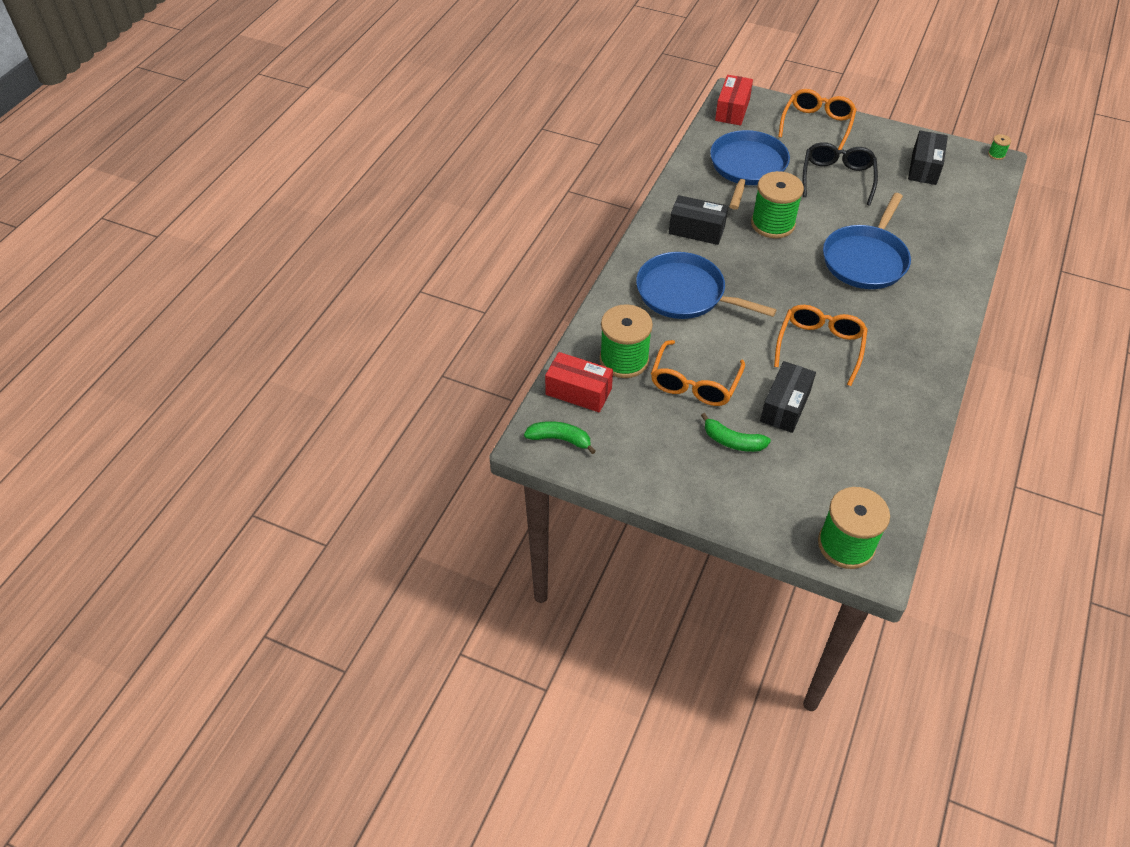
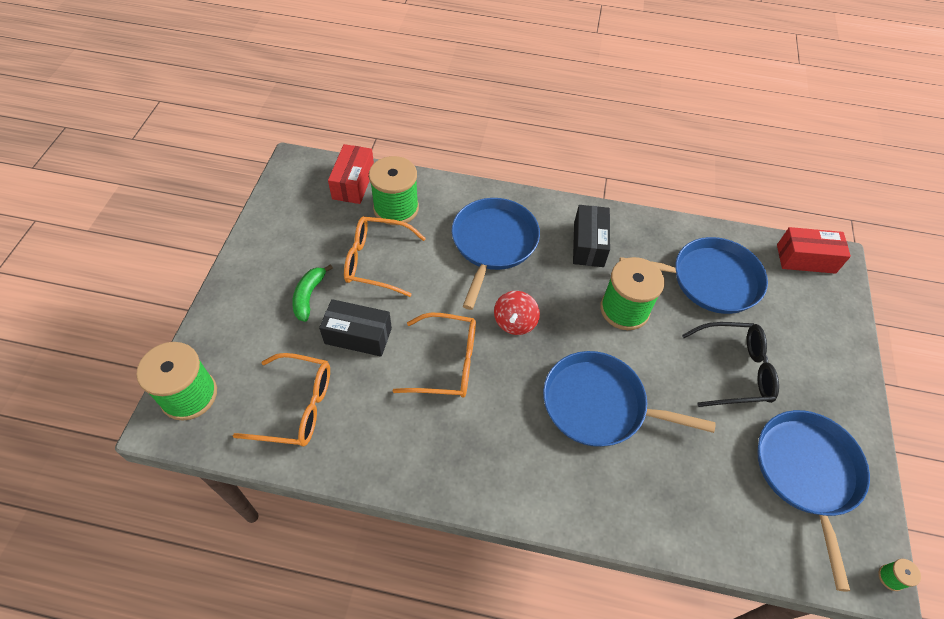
camera: 75 degrees right, 5 degrees up
(560, 439) = (299, 178): green banana -> none
(779, 294) = (515, 322): none -> red spinning top
(817, 124) = (828, 345): orange glasses -> orange glasses (297, 407)
(924, 167) = (807, 473): black box -> blue pan

